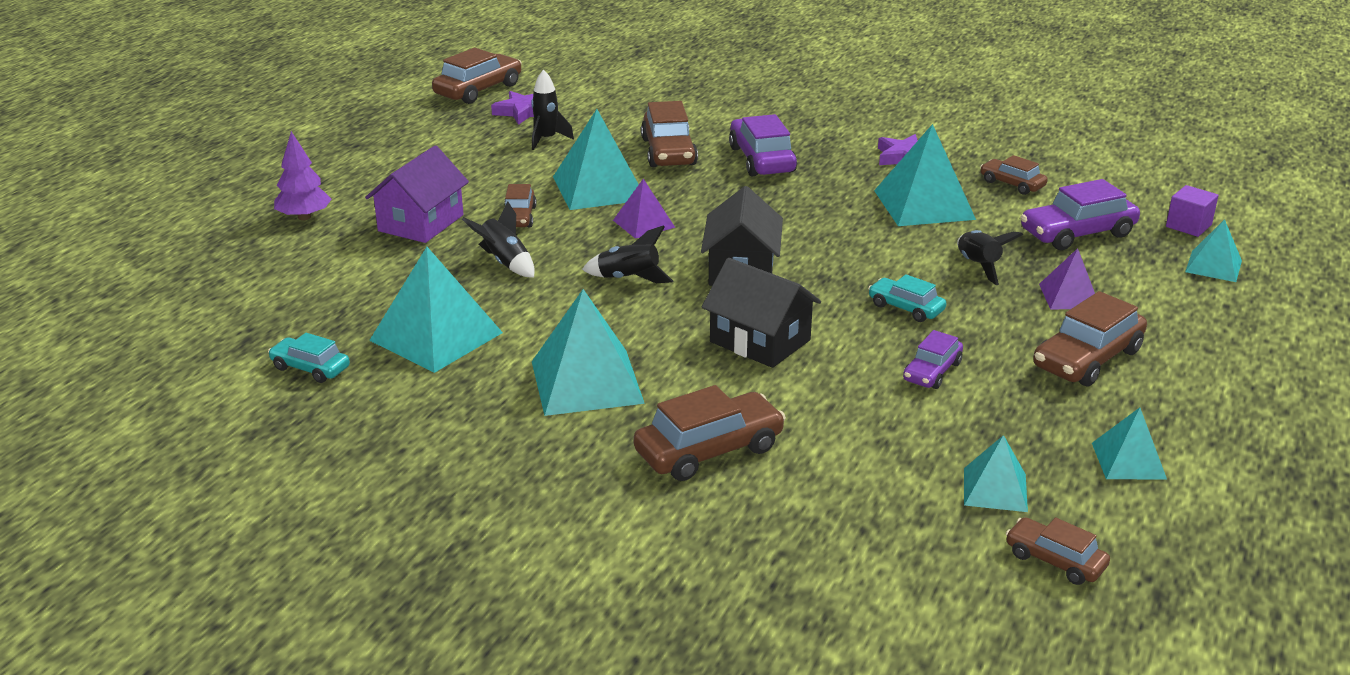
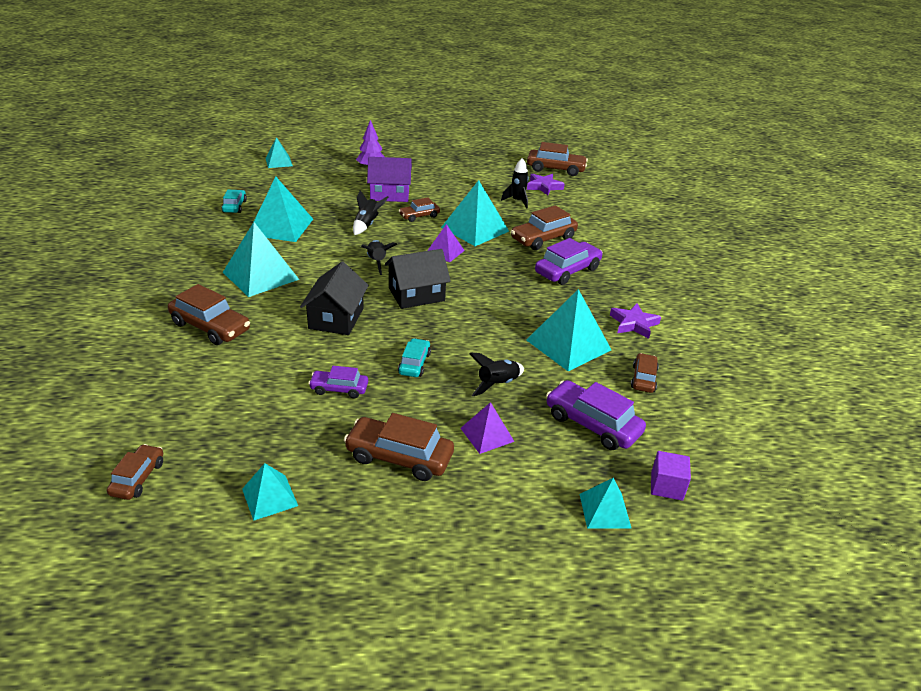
camera: 60 degrees right, 5 degrees up
(995, 489) = (210, 439): turquoise pyramid -> turquoise pyramid (278, 162)

